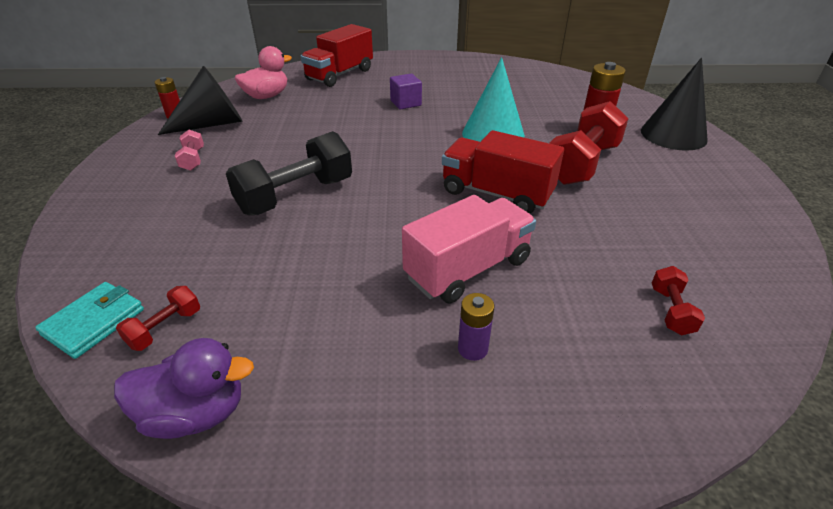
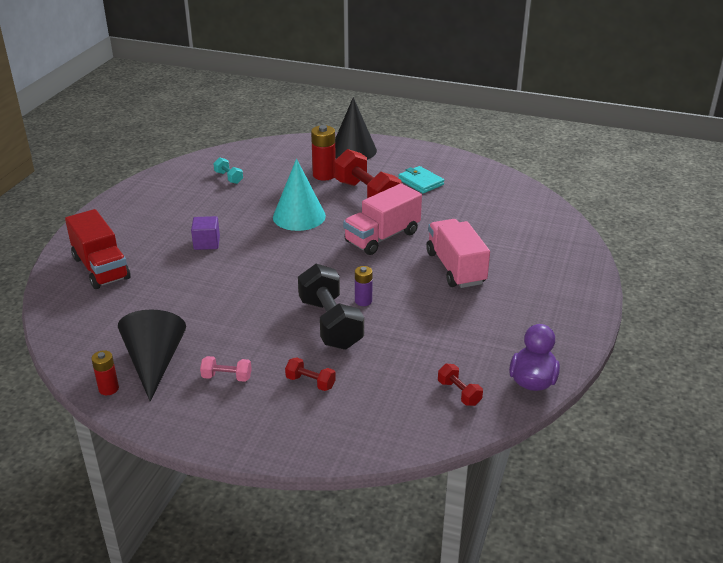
camera: 70 degrees left, 5 degrees down
(94, 322) = (439, 426): turquoise wallet -> turquoise wallet (421, 182)
(267, 96) = (114, 321): pink duck -> none
(472, 349) = (519, 282): purple battery -> purple battery (363, 301)
(496, 194) = (382, 237): red truck -> pink truck
(528, 87) = (229, 177): none -> turquoise dumbbell
(671, 311) = (516, 217): red dumbbell -> red dumbbell (310, 382)

